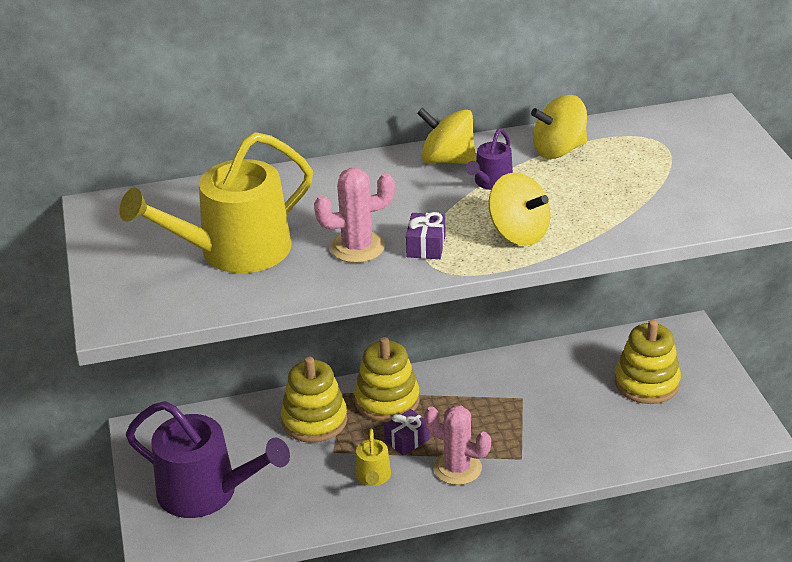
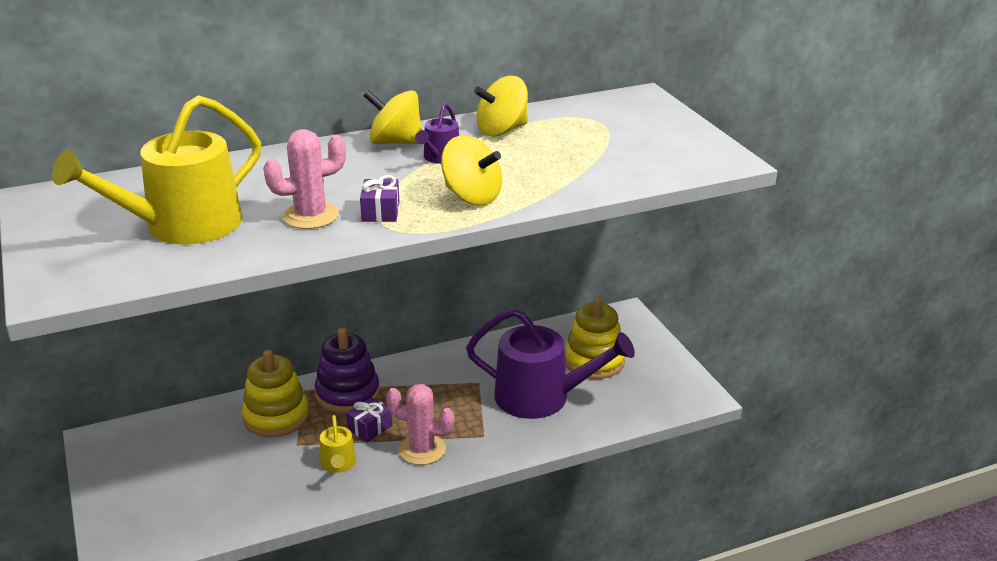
camera: 10 degrees left, 5 degrees down
(206, 492) = (166, 492): purple watering can -> purple watering can (541, 397)
(387, 400) = (347, 394): yellow stacking toy -> purple stacking toy

